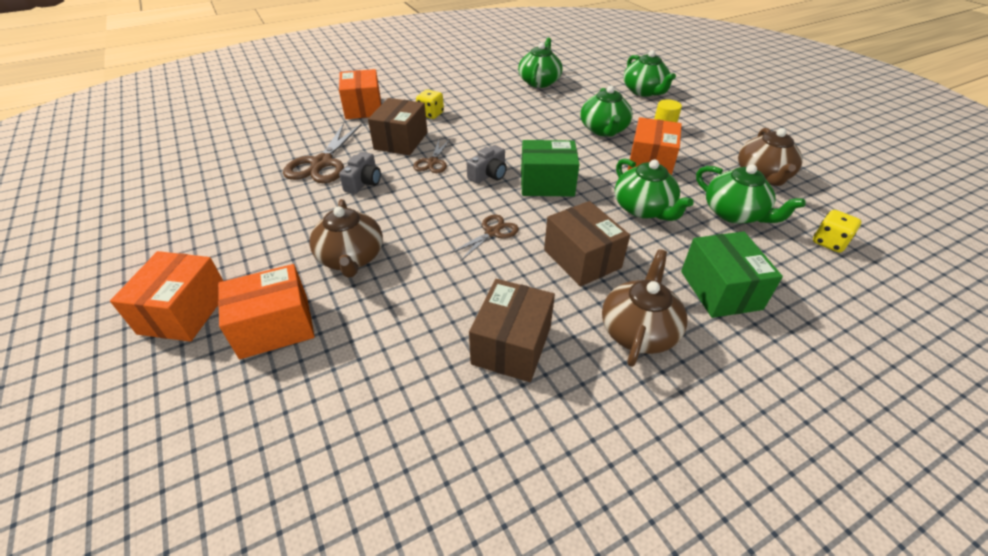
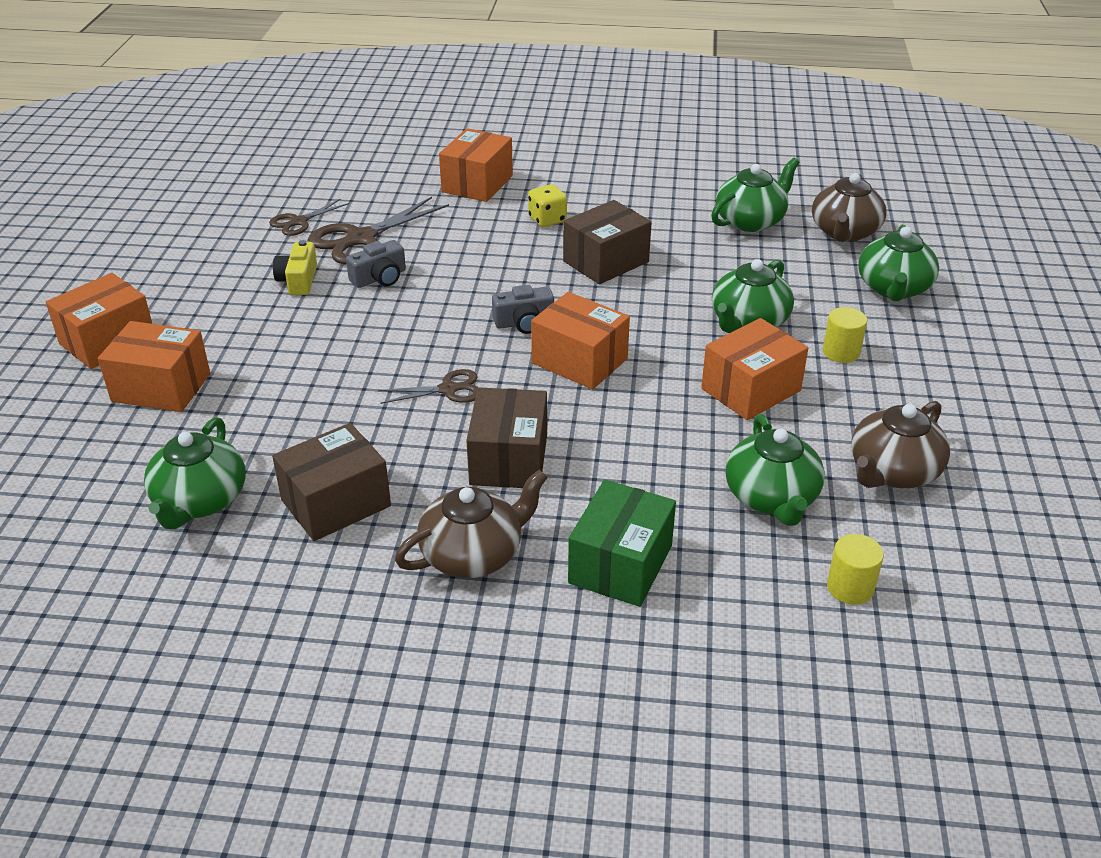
camera: 35 degrees right, 5 degrees down
(305, 205) = (298, 280): none -> yellow camera
(351, 258) = (284, 354): brown teapot -> brown teapot (844, 232)
(401, 141) = (473, 242): brown box -> brown box (605, 261)
(433, 162) = (479, 283): brown scissors -> brown scissors (299, 222)
(547, 183) = (579, 361): green box -> orange box
(643, 209) = (658, 440): green teapot -> green teapot (200, 501)
(829, 242) = (850, 587): yellow dice -> yellow cylinder

